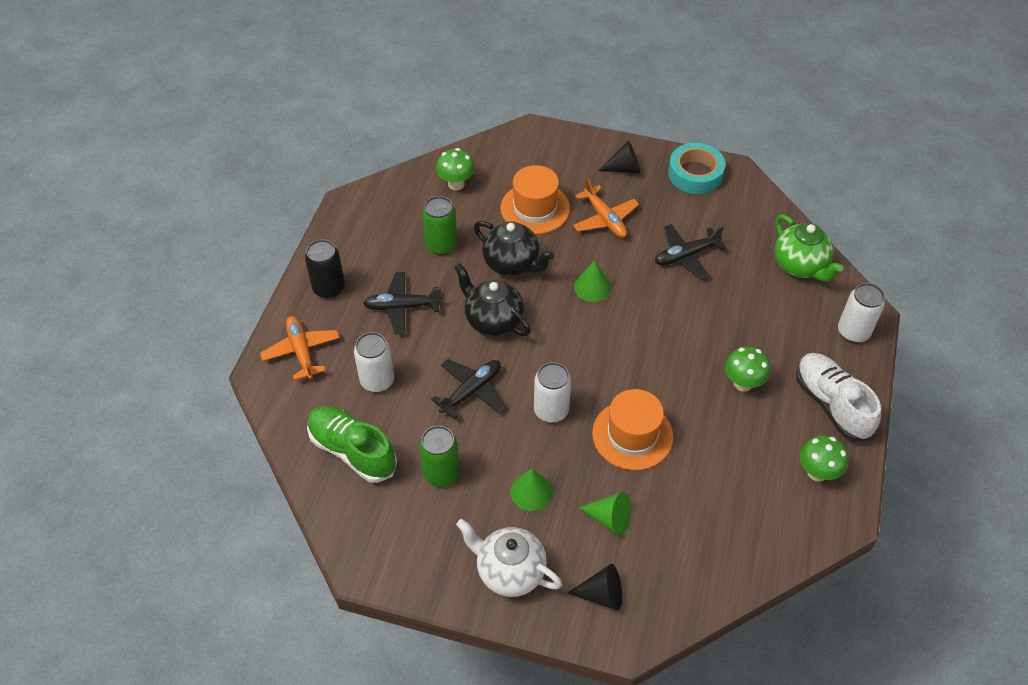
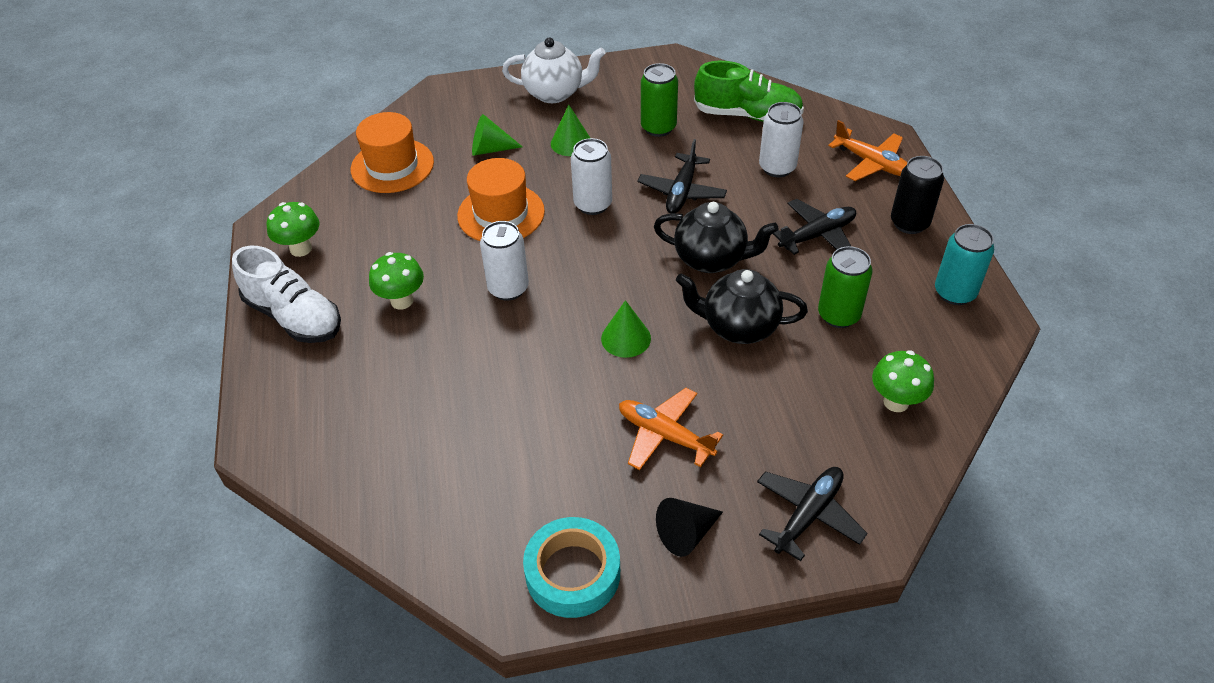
camera: 155 degrees right, 5 degrees down
(354, 229) = (954, 293): none -> turquoise can
(535, 208) = (766, 411): orange hat -> orange hat (392, 166)
(602, 594) = (472, 105): black cone -> none
(686, 255) = (528, 427): black plane -> black plane (808, 515)
(800, 266) = (364, 476): green teapot -> none
(853, 332) = (276, 410): white can -> white can (508, 288)

